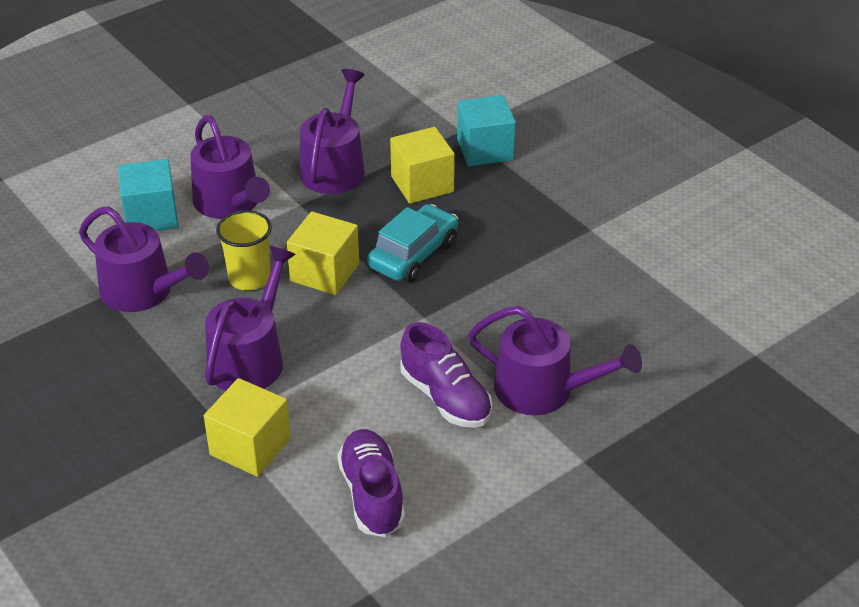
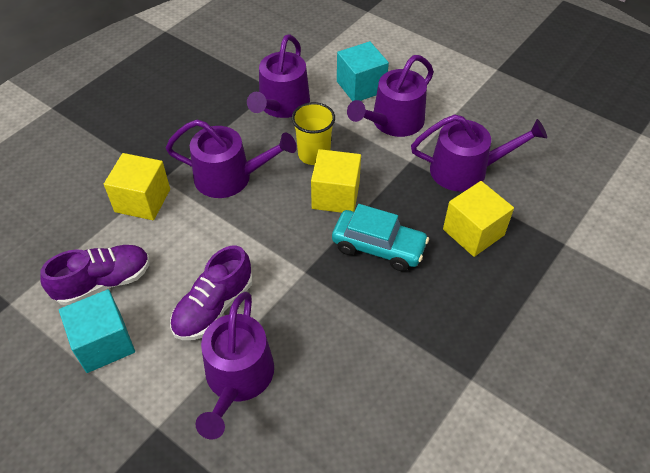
camera: 75 degrees right, 10 degrees up
(485, 149) = (547, 267): turquoise cube -> turquoise cube (104, 343)

